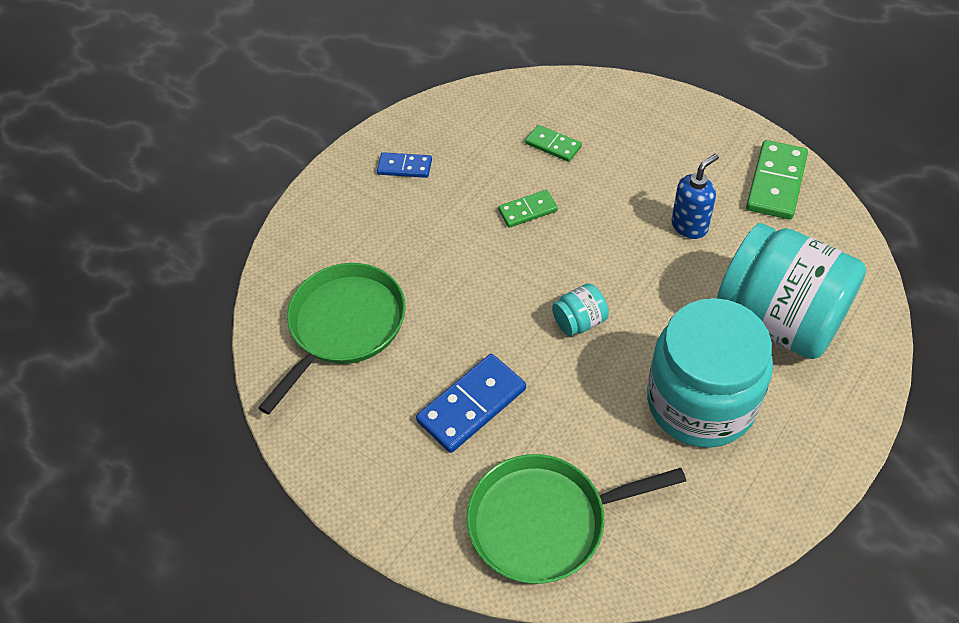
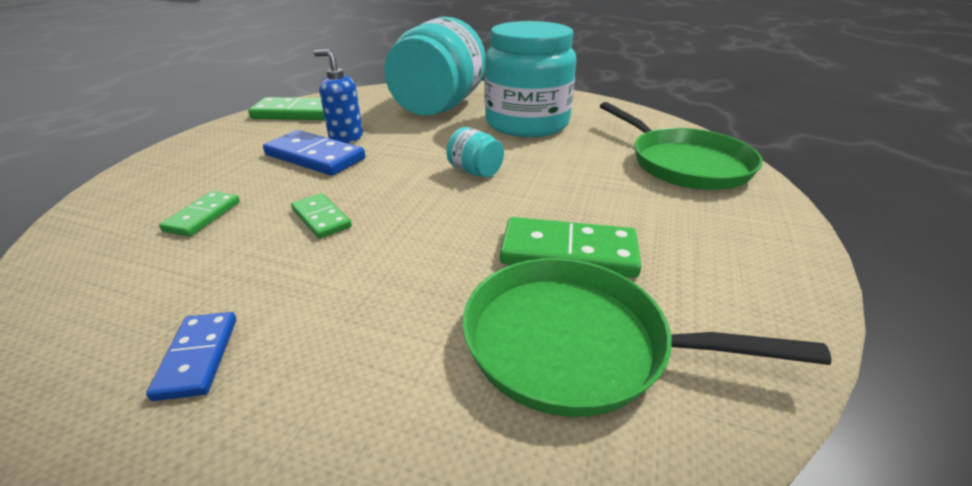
camera: 110 degrees left, 20 degrees down
(428, 353) = (568, 252): none -> green domino
(471, 405) = (611, 212): blue domino -> blue domino (315, 157)

